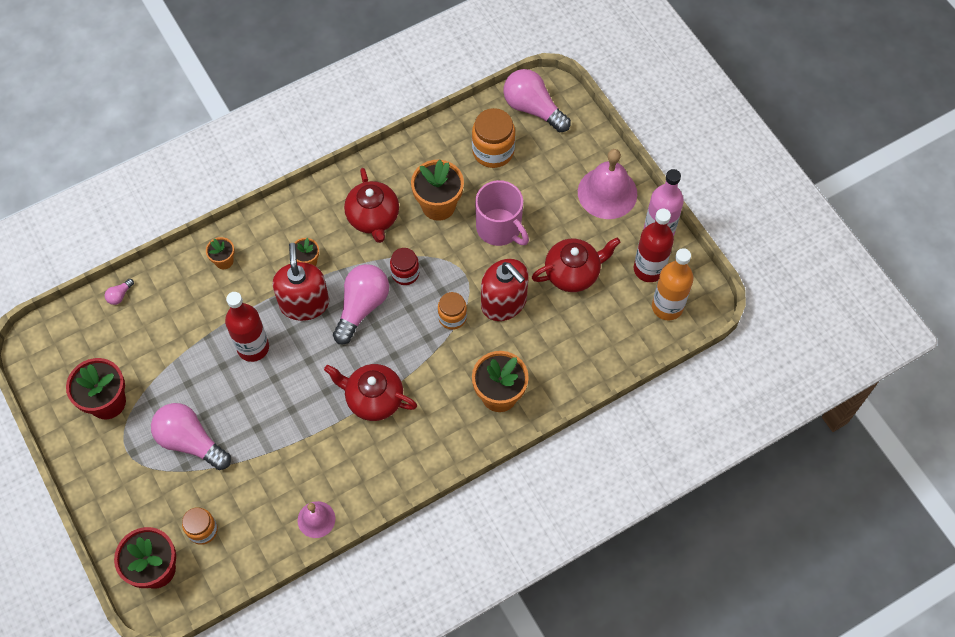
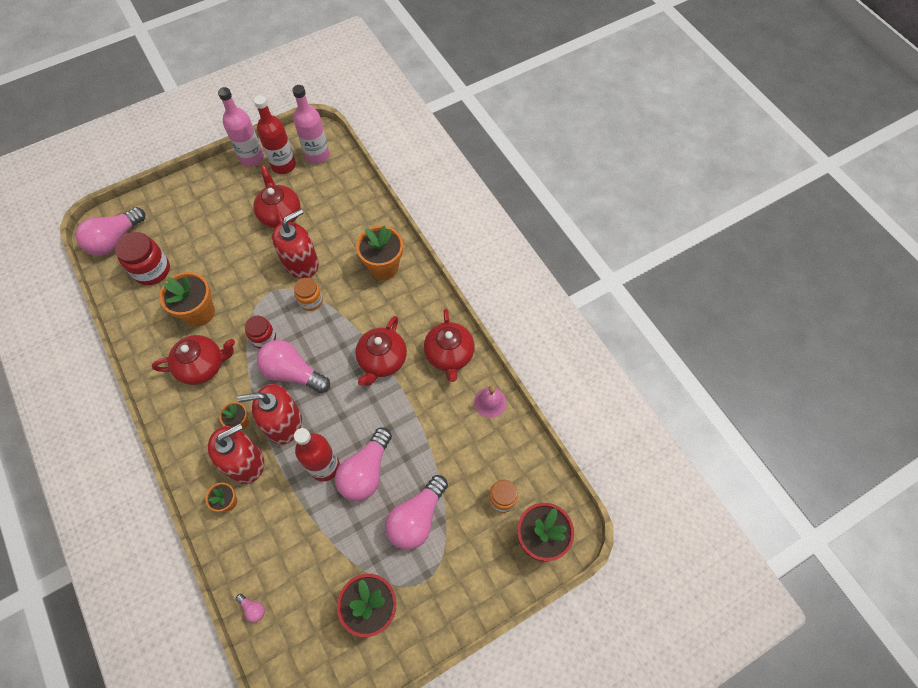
camera: 90 degrees left, 0 degrees up
(244, 388) = (366, 471): none -> pink light bulb
(264, 271) = (245, 462): none -> red soap dispenser
(378, 473) = (449, 355): none -> red teapot
(493, 151) = (152, 270): orange jar -> red jar
(499, 228) = (230, 266): pink mug -> none
(607, 193) = (210, 189): pink bell -> none
(667, 307) = (317, 155): orange bottle -> pink bottle

